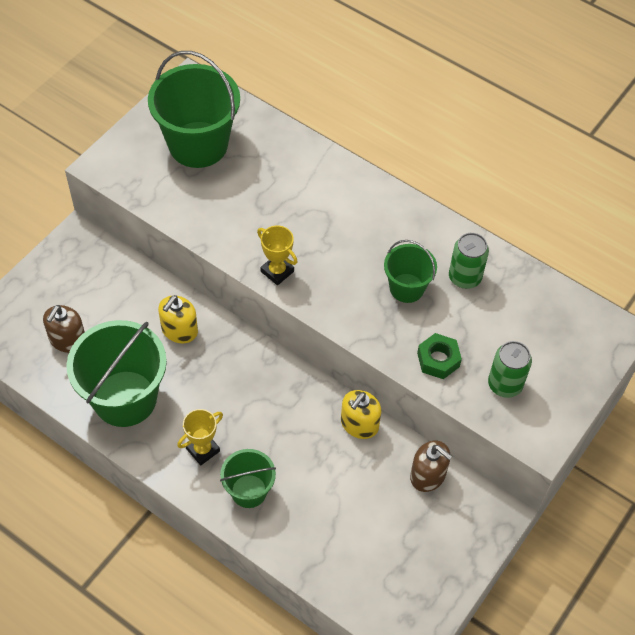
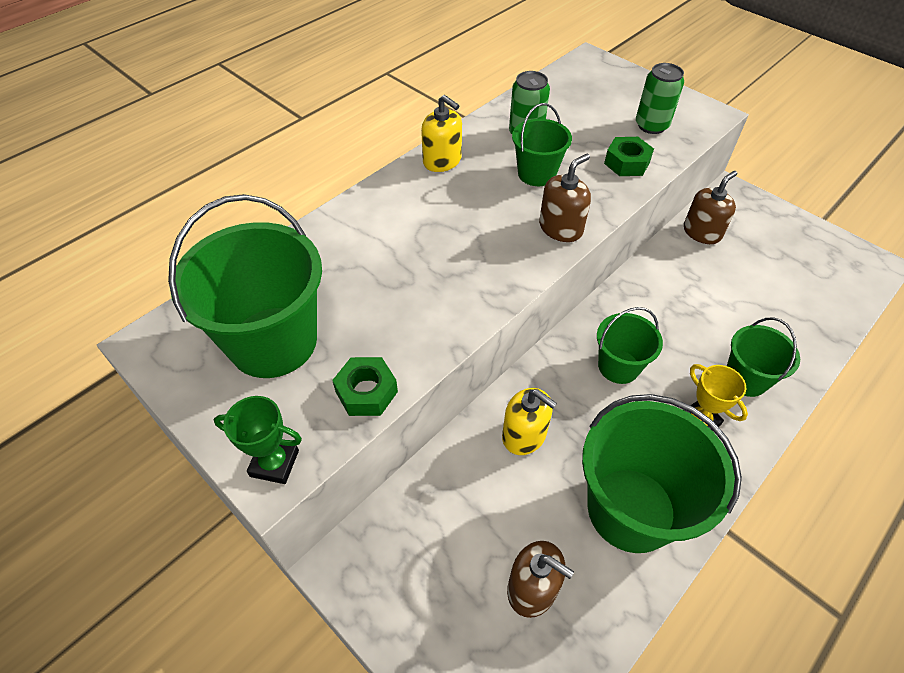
camera: 80 degrees left, 5 degrees down
(108, 165) = (274, 463): none -> green trophy
(162, 201) = (366, 392): none -> green nut
(250, 395) = (618, 366): none -> green bucket
(277, 271) = (505, 276): yellow trophy -> none
(338, 307) = (560, 228): none -> brown soap dispenser
(359, 424) = (650, 275): yellow soap dispenser -> yellow soap dispenser (442, 161)

